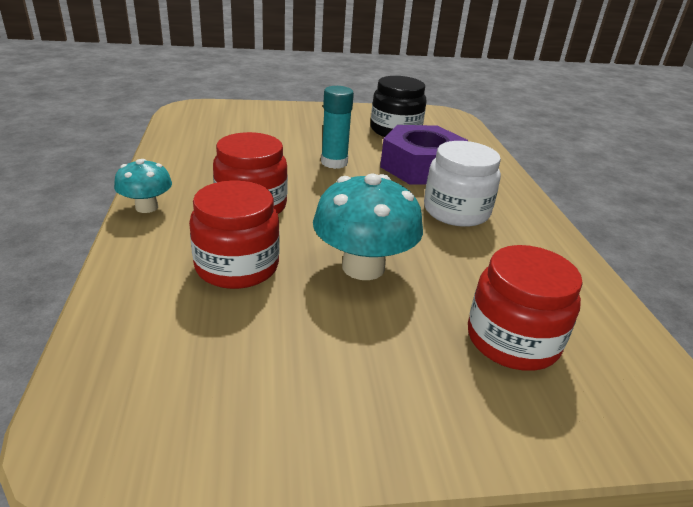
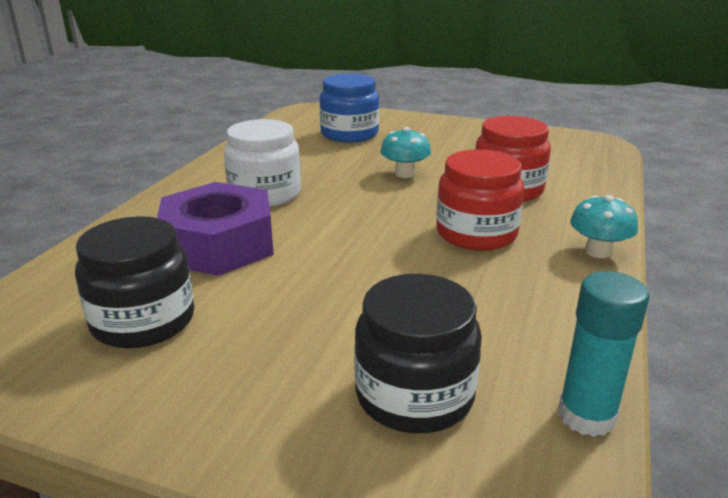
camera: 150 degrees left, 5 degrees down
(249, 125) = (414, 395): none -> black jar
(334, 162) = (329, 272): turquoise glue stick -> turquoise glue stick (586, 416)
(363, 267) = (404, 173): turquoise mushroom -> turquoise mushroom, size x0.57
(512, 340) = (349, 134): red jar -> blue jar

